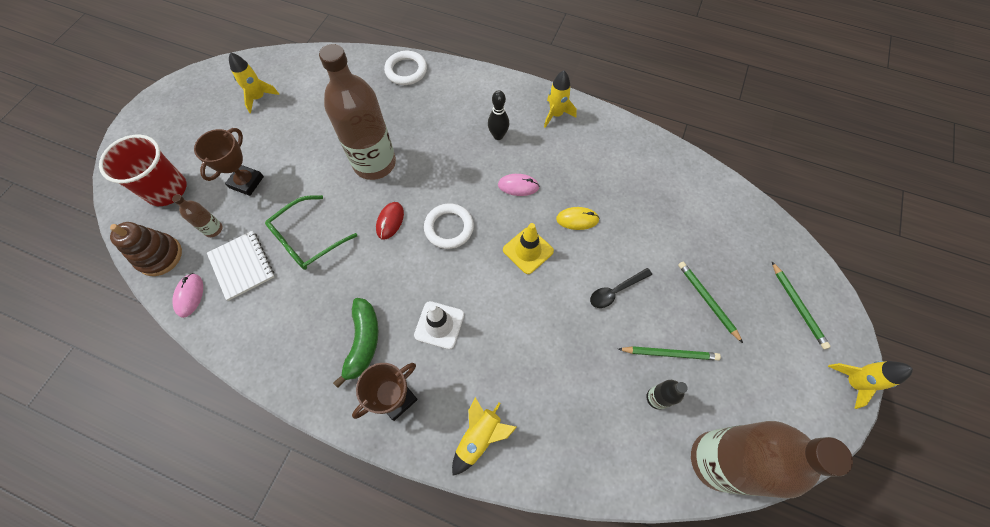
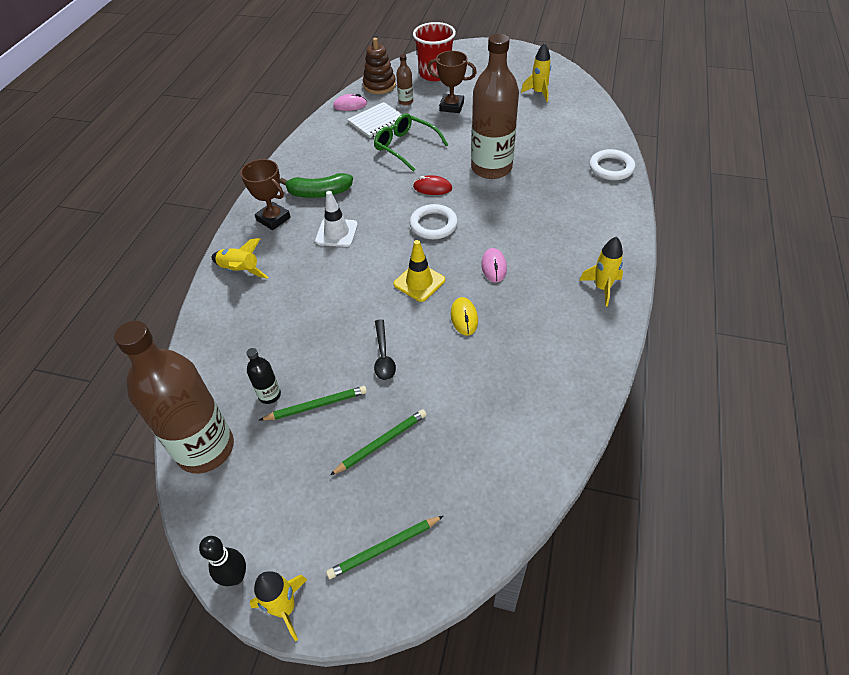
camera: 85 degrees right, 15 degrees down
(498, 135) = (553, 244): black bowling pin -> black bowling pin (236, 576)
(615, 291) = (383, 356): black spoon -> black spoon turned 150 degrees counterclockwise
(669, 353) = (316, 405): green pencil -> green pencil turned 105 degrees counterclockwise

